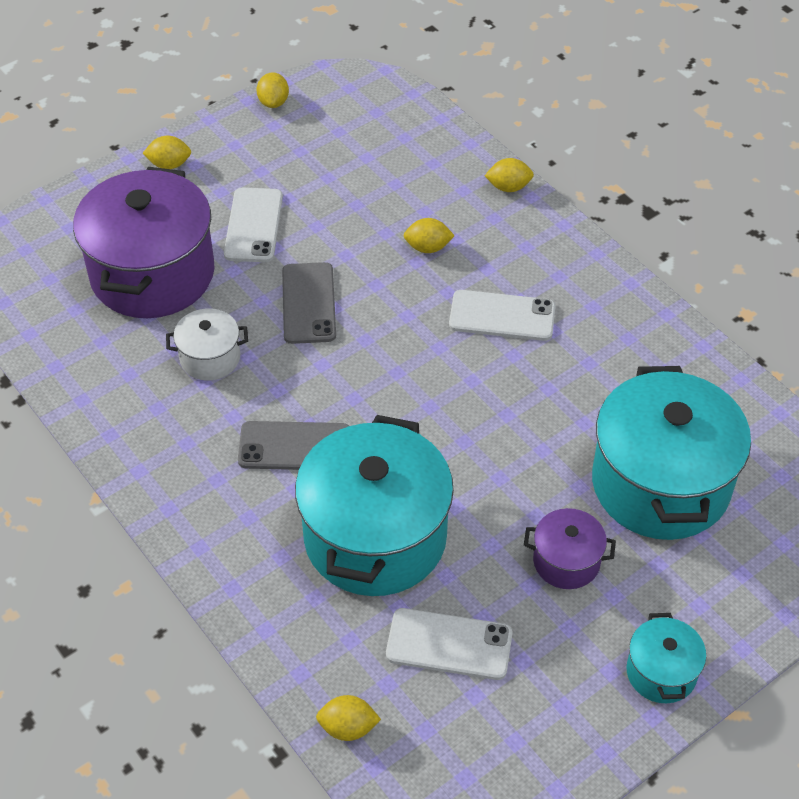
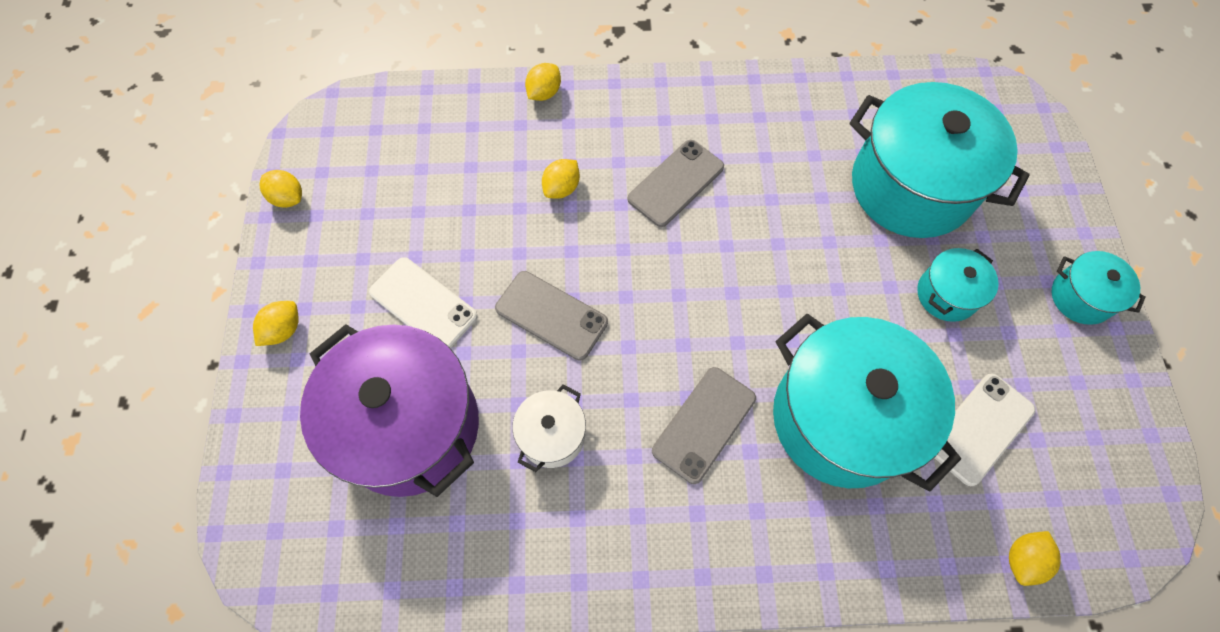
camera: 55 degrees left, 15 degrees up
(502, 316) = (676, 183): white phone -> grey phone
(566, 561) = (946, 294): purple pot -> turquoise pot

